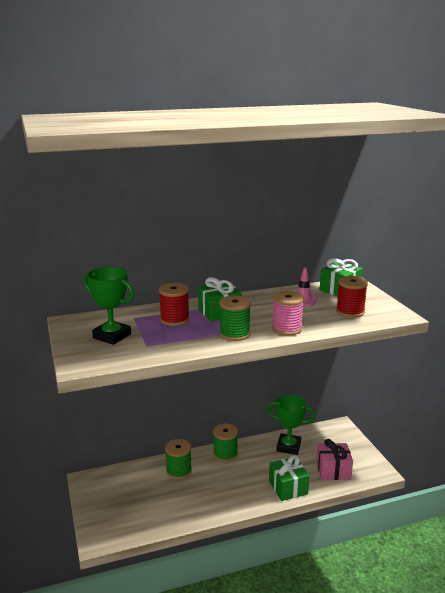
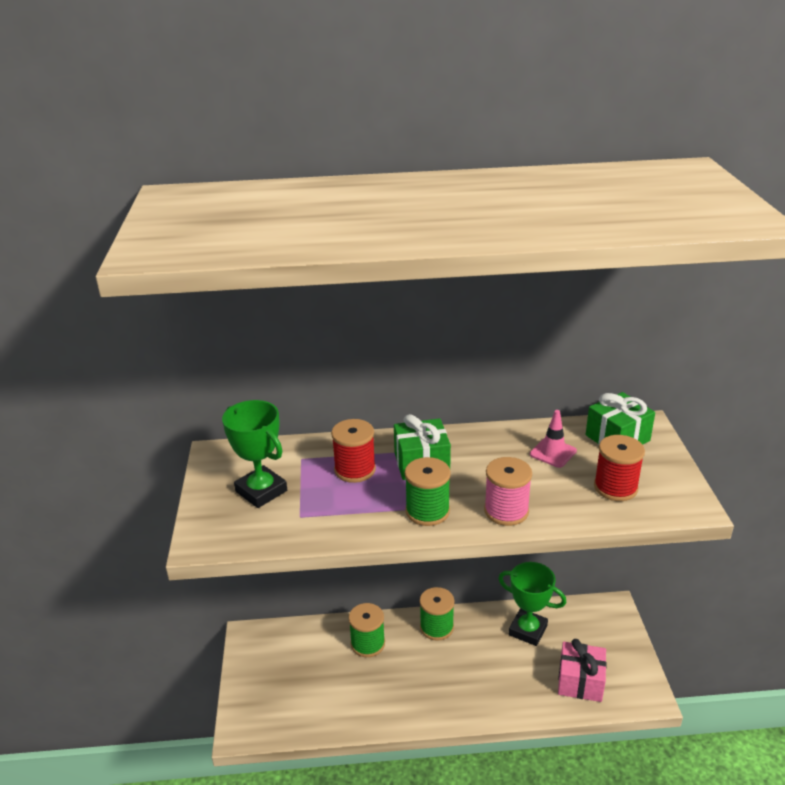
camera: 15 degrees right, 10 degrees up
(288, 487) = (507, 698): green gift -> none

